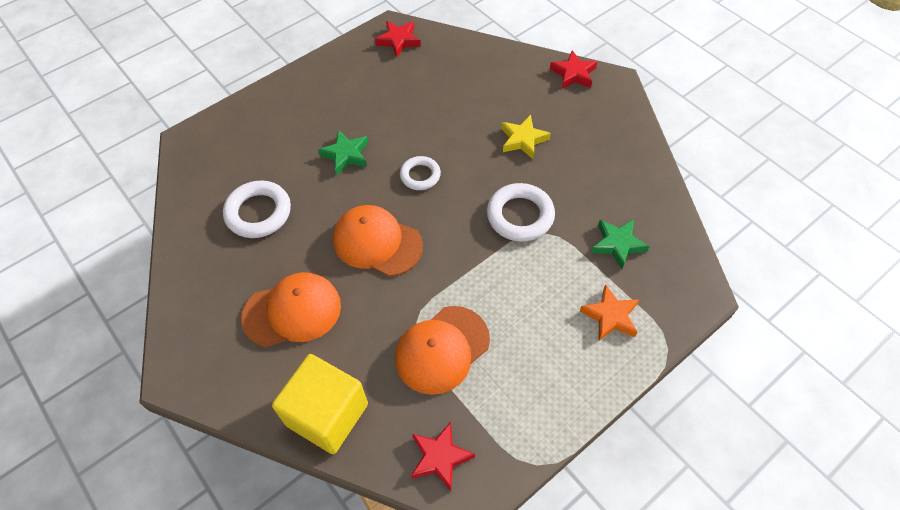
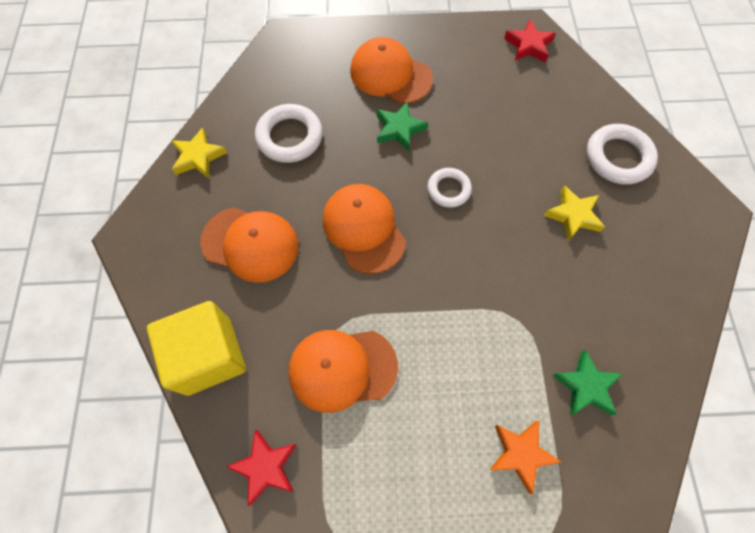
camera: 35 degrees right, 10 degrees up
(187, 275) = (198, 157): none -> yellow star
(306, 119) = (390, 75): none -> orange cap
(520, 216) = (511, 290): white ring -> white ring (618, 157)
(573, 74) = (679, 178): red star -> none

